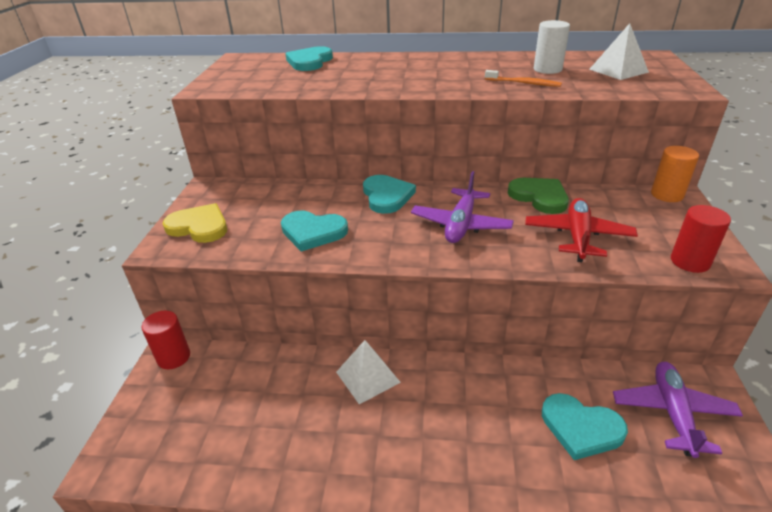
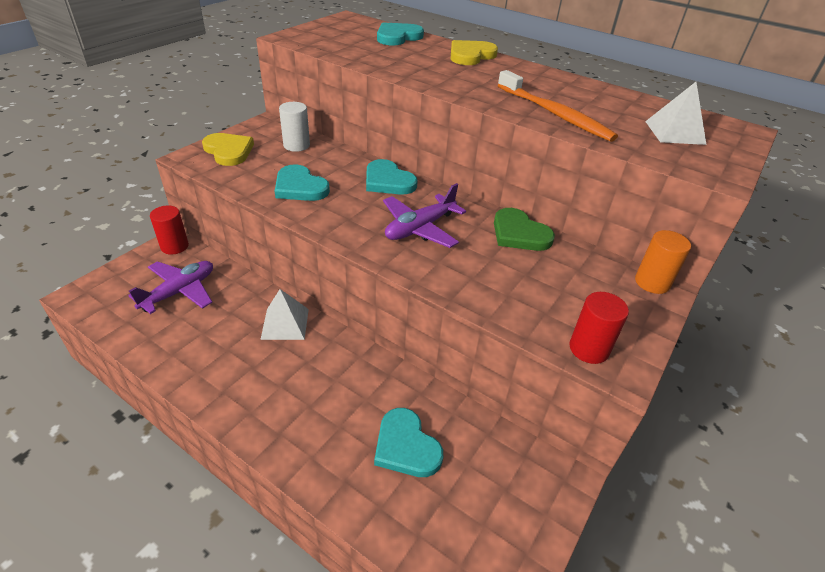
camera: 25 degrees right, 5 degrees up
(387, 196) = (388, 181): turquoise heart -> turquoise heart turned 120 degrees clockwise
(393, 59) = (470, 55): none -> yellow heart
(523, 83) = (554, 114): orange toothbrush -> orange toothbrush, size x1.83
(539, 197) = (519, 233): green heart -> green heart turned 150 degrees clockwise
(547, 69) = (601, 108): white cylinder -> white cylinder (296, 145)
(577, 236) = (509, 281): red plane -> none
(672, 413) = (499, 480): purple plane -> purple plane (179, 292)

